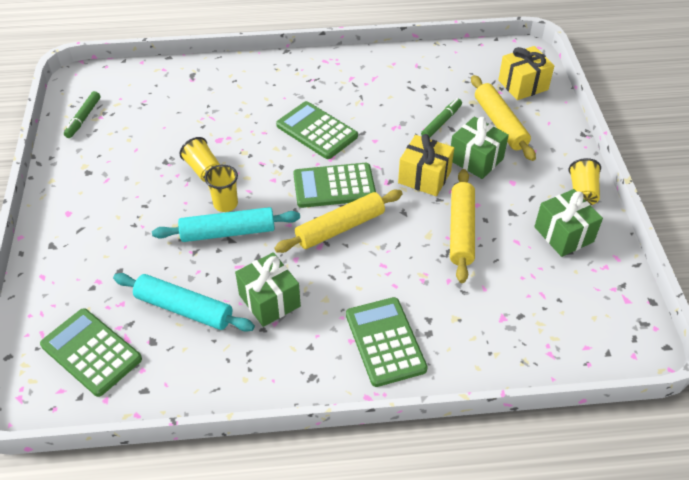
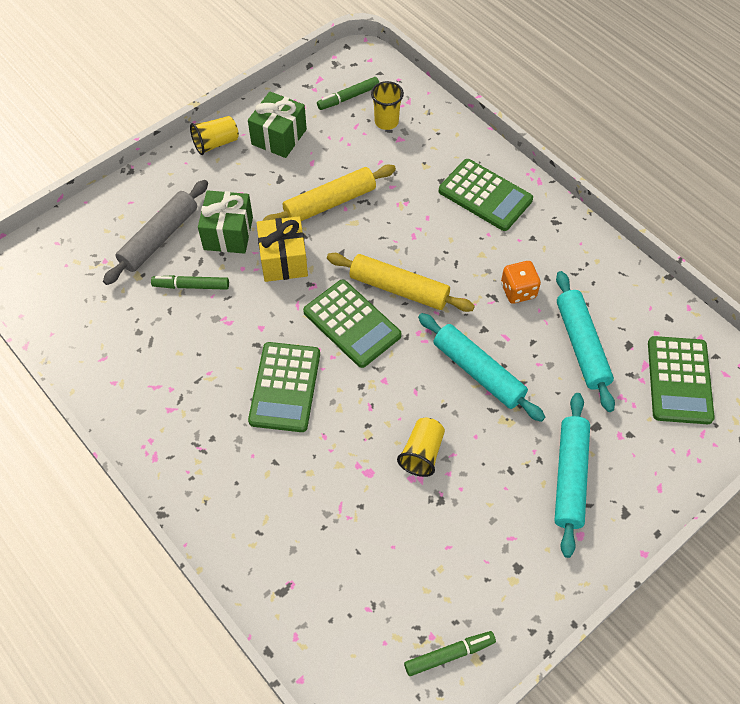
camera: 125 degrees left, 10 degrees up
(105, 233) = (570, 477): none -> turquoise rolling pin
(225, 204) = (448, 399): yellow cup -> yellow cup (386, 122)
(269, 300) = (518, 291): green gift -> orange dice
(385, 342) = (485, 195): green calculator -> green calculator turned 90 degrees counterclockwise
(500, 124) = (159, 238): yellow rolling pin -> grey rolling pin
(523, 85) = (79, 246): yellow gift -> none
(585, 308) = (348, 97): none -> green marker

